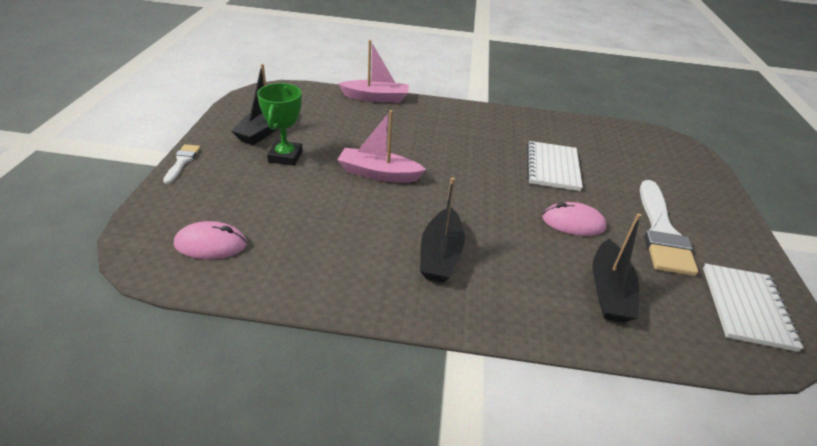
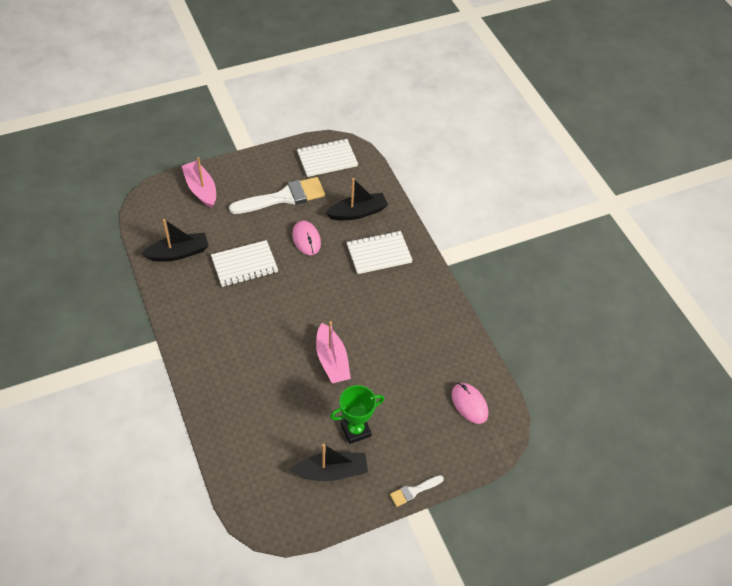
camera: 120 degrees left, 15 degrees up
(376, 98) = (212, 425): pink boat -> pink boat (201, 189)
(440, 255) = (387, 291): black boat -> black boat (178, 253)
(513, 276) = (379, 254): none -> white notebook

